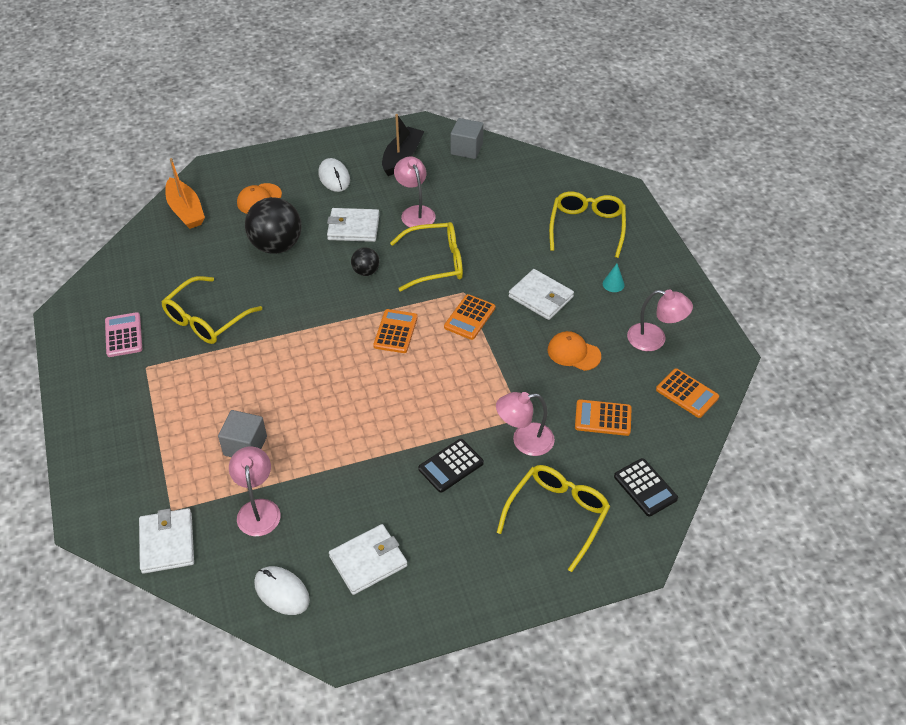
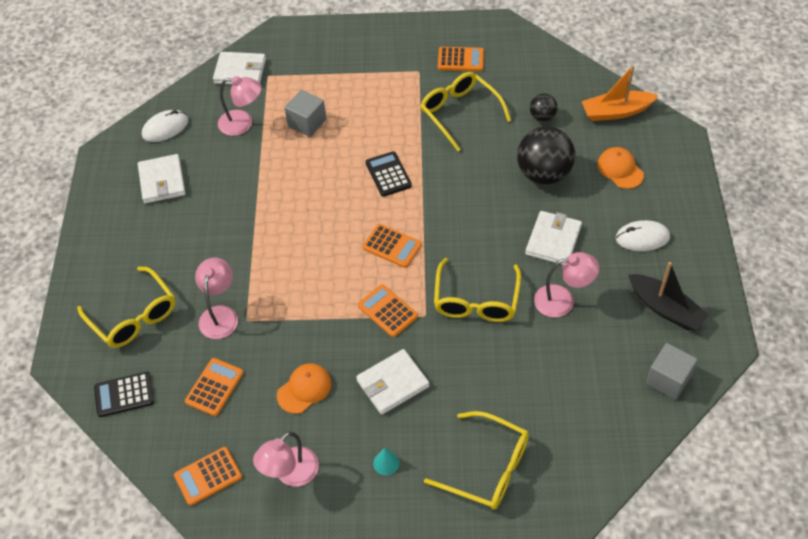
camera: 110 degrees right, 5 degrees up
(123, 335) = (460, 60): pink calculator -> orange calculator
(366, 271) = (483, 238): black ball -> black ball (542, 117)
(451, 466) = (221, 253): black calculator -> black calculator (388, 174)

